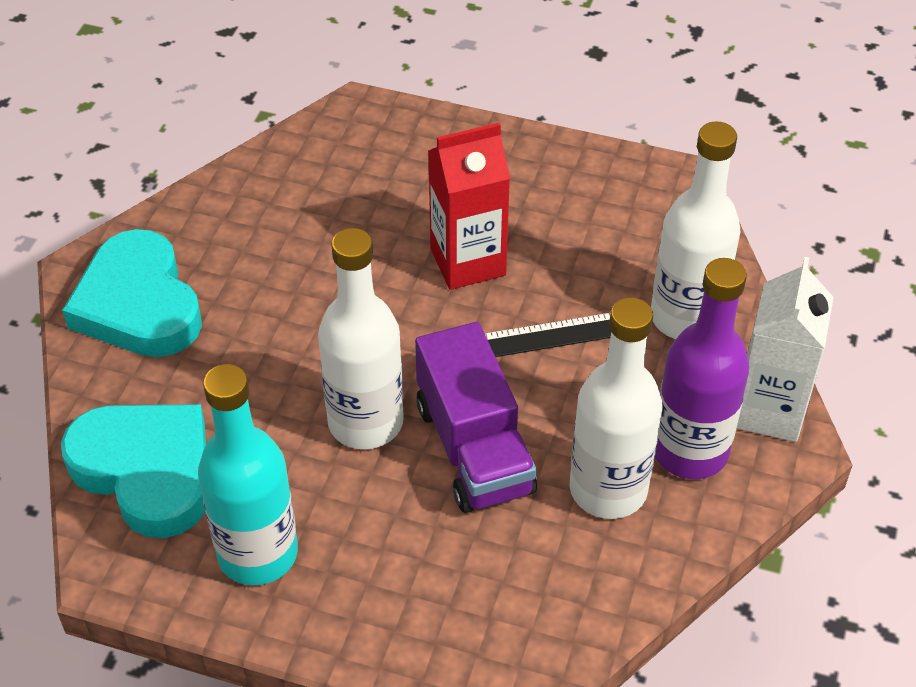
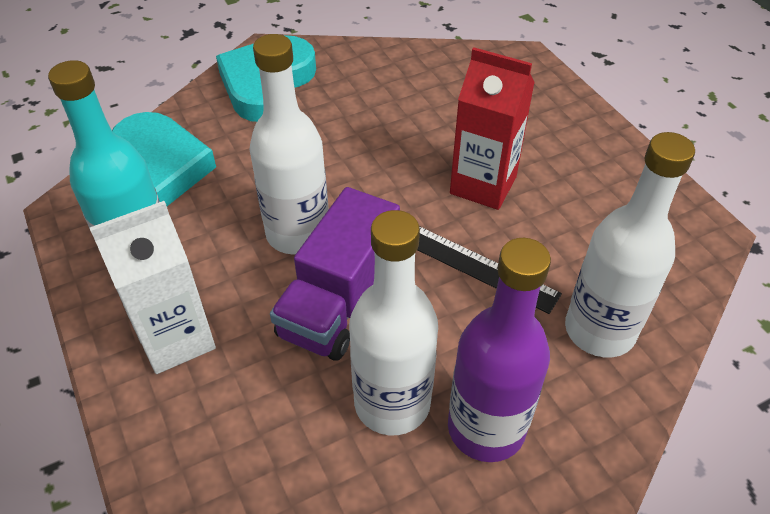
camera: 45 degrees right, 0 degrees up
(769, 410) = (589, 451): white carton -> white carton (176, 338)

